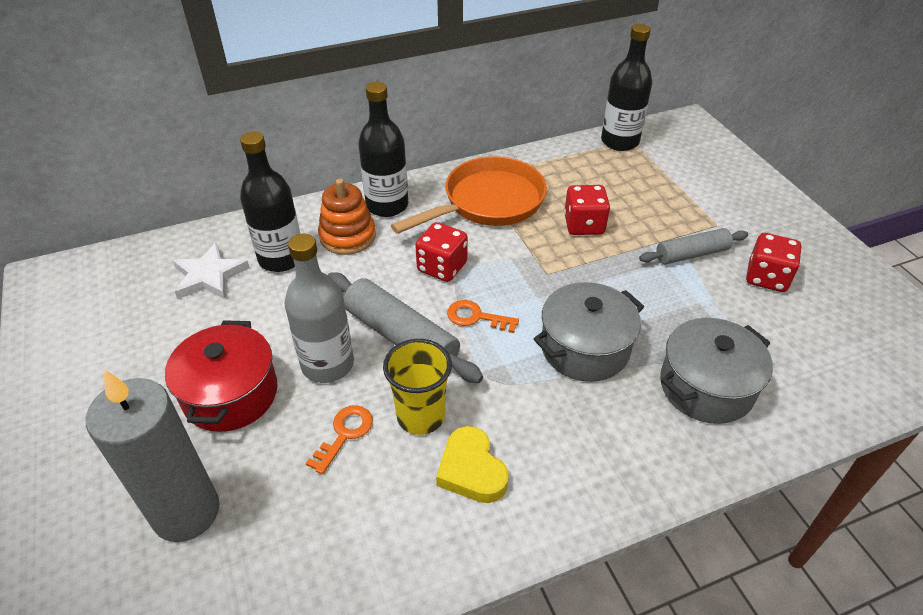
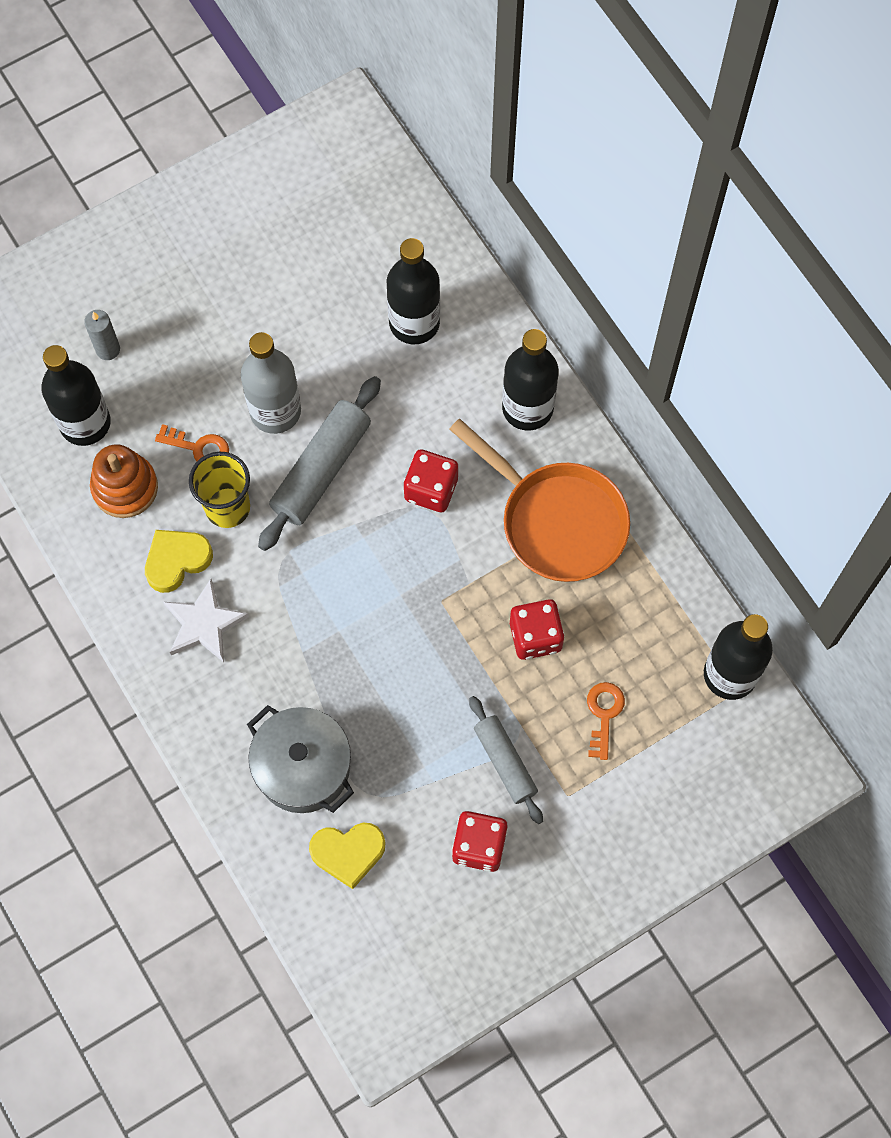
camera: 80 degrees right, 25 degrees up
(186, 512) = (108, 349): grey candle -> grey candle, size x0.46
(209, 276) = (374, 263): white star -> white star (204, 624)
(230, 394) = (227, 339): red pot -> none
(271, 549) = (85, 423): none -> black bottle
(347, 236) = (463, 379): orange stacking toy -> orange stacking toy (125, 487)
(476, 317) = (361, 536): orange key -> orange key (604, 714)
(585, 348) = (335, 648): grey pot -> none
(788, 363) = (348, 853): none -> yellow heart

